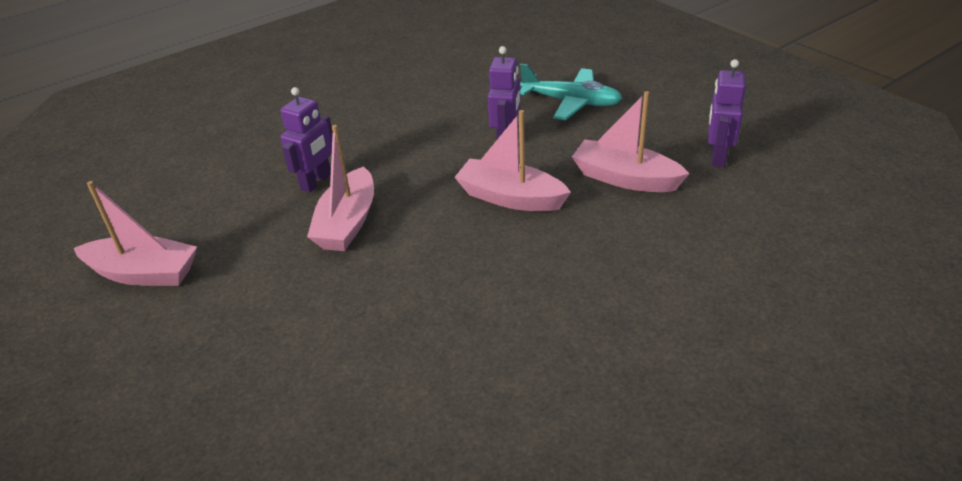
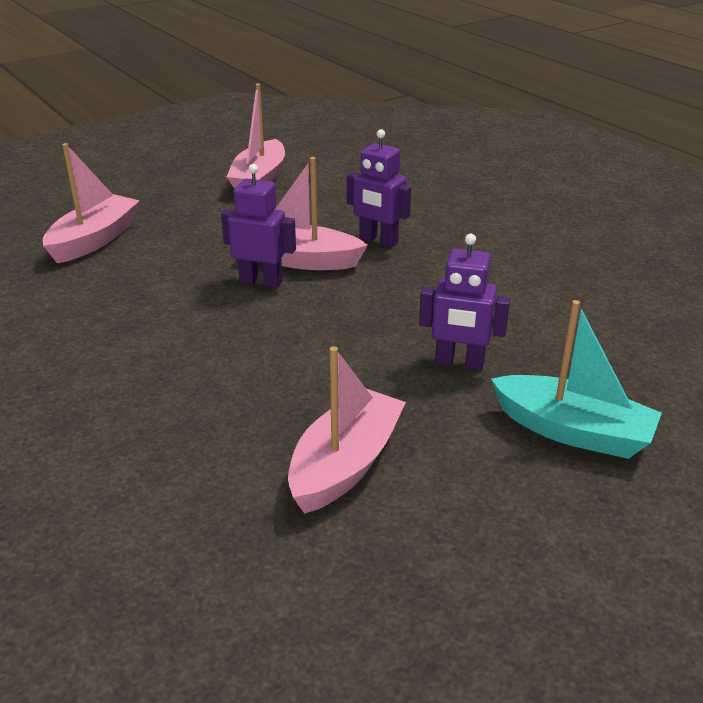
camera: 90 degrees right, 5 degrees down
(510, 198) = (321, 361): pink boat -> pink boat (94, 240)
(571, 102) = (573, 431): turquoise plane -> turquoise boat
(717, 157) = (393, 586): purple robot -> purple robot (261, 281)

